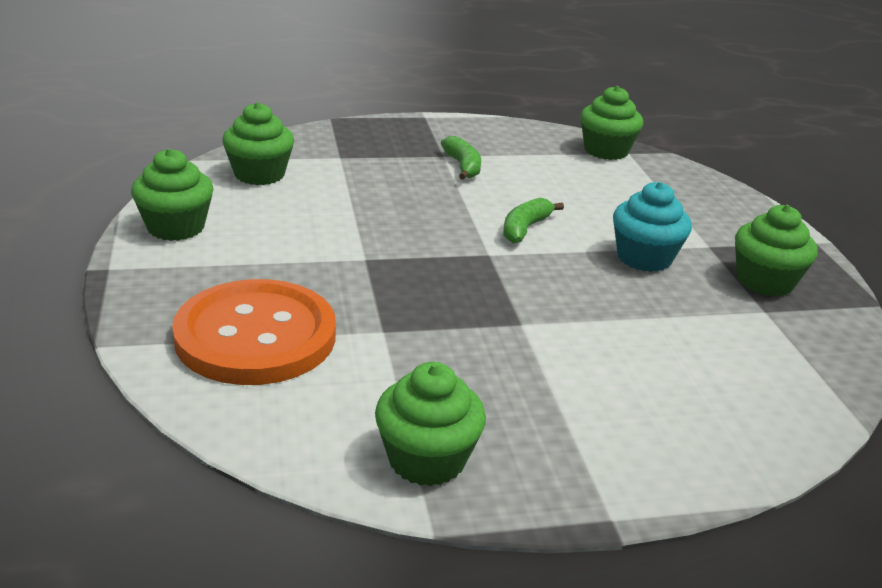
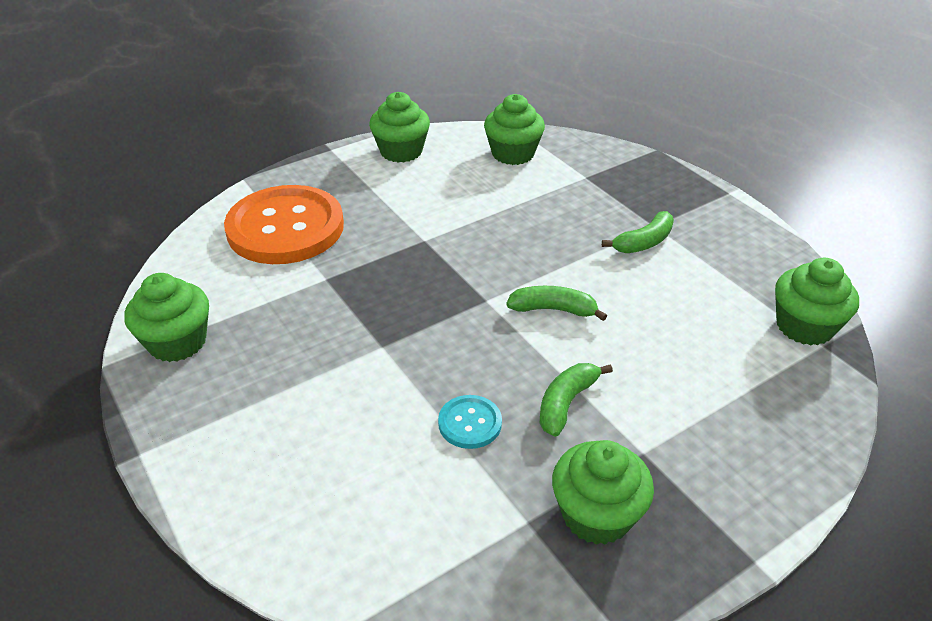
camera: 70 degrees right, 10 degrees up
(644, 258) = (566, 403): turquoise cupcake -> green banana
(649, 306) = (470, 423): none -> turquoise button

